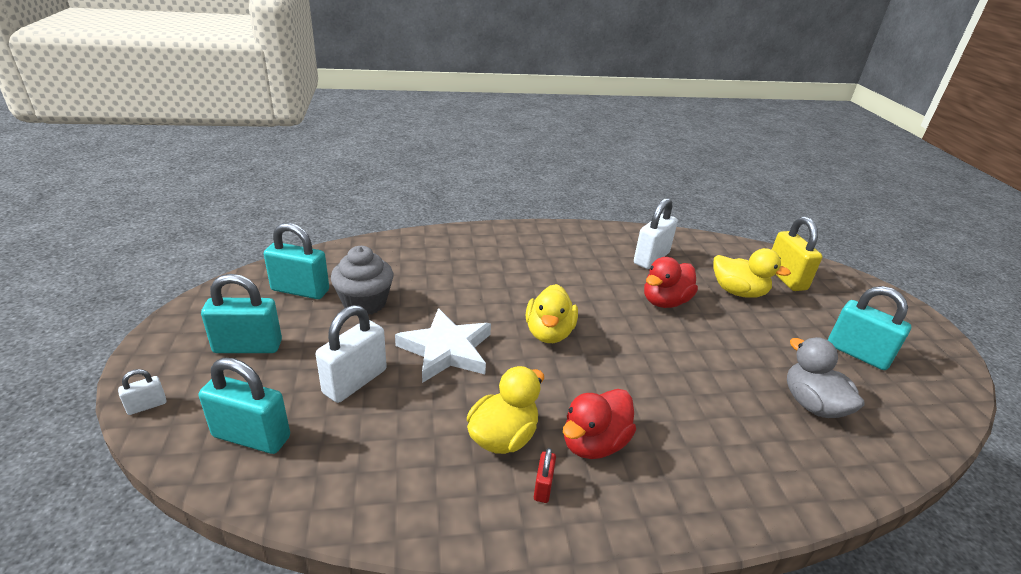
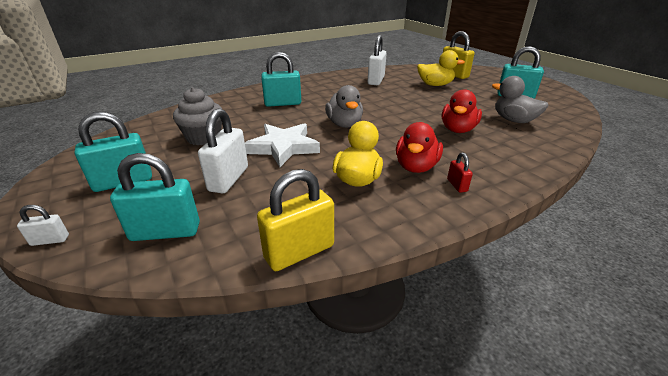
camera: 20 degrees left, 0 degrees up
(147, 406) = (50, 240): white padlock -> white padlock turned 45 degrees clockwise
(300, 290) = (146, 142): turquoise padlock -> turquoise padlock (283, 103)
(366, 522) = (299, 252): none -> yellow padlock
(543, 487) = (404, 196): red padlock -> red padlock (457, 185)
(549, 333) = (344, 124): yellow duck -> grey duck
(665, 301) = (400, 96): red duck -> red duck (458, 130)

